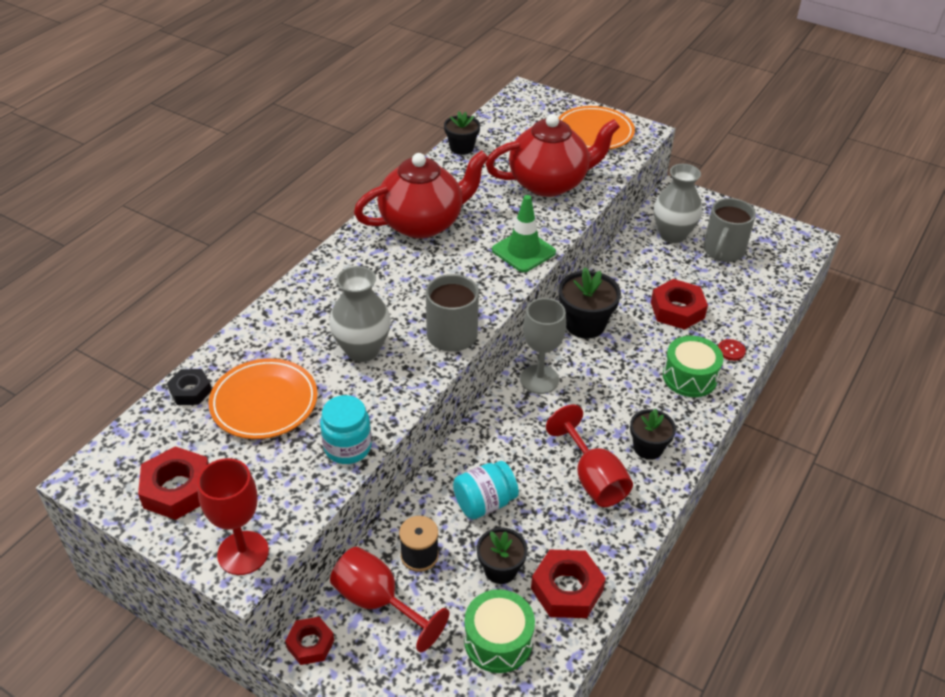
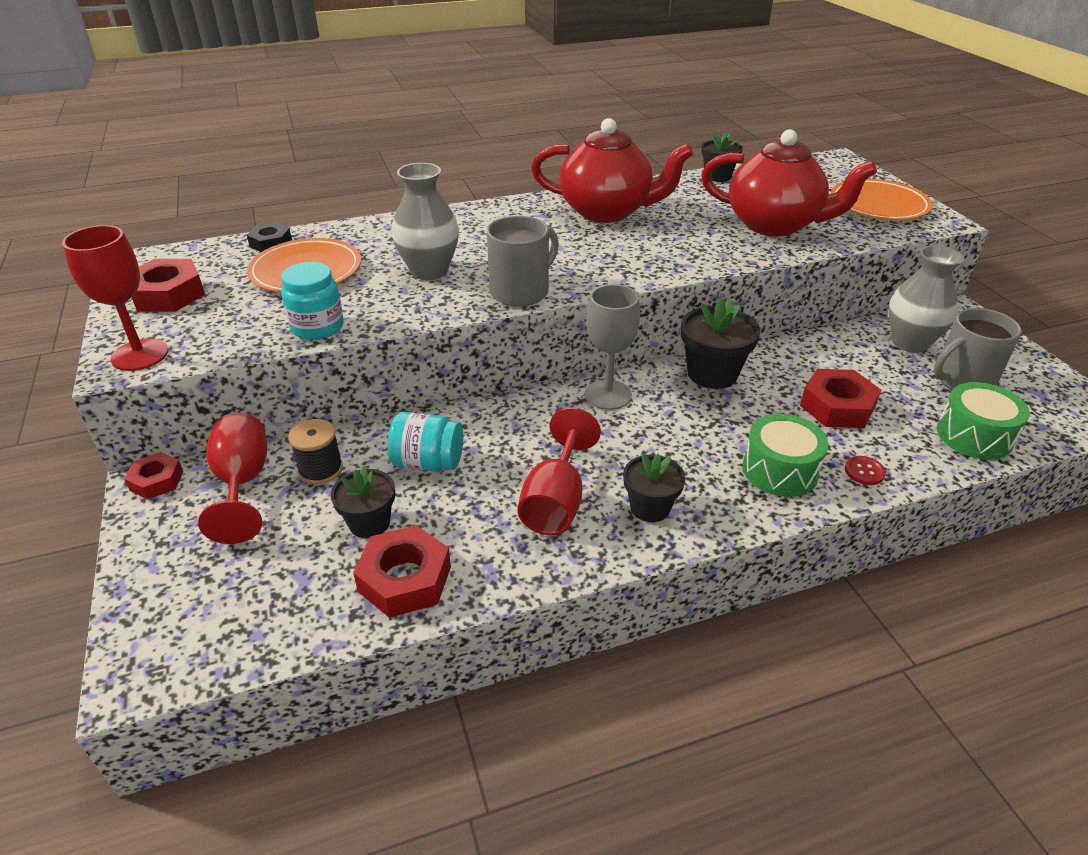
camera: 40 degrees right, 5 degrees down
(498, 640) = (288, 579): green drum -> green drum (974, 436)
(523, 251) = (676, 262): green traffic cone -> none

